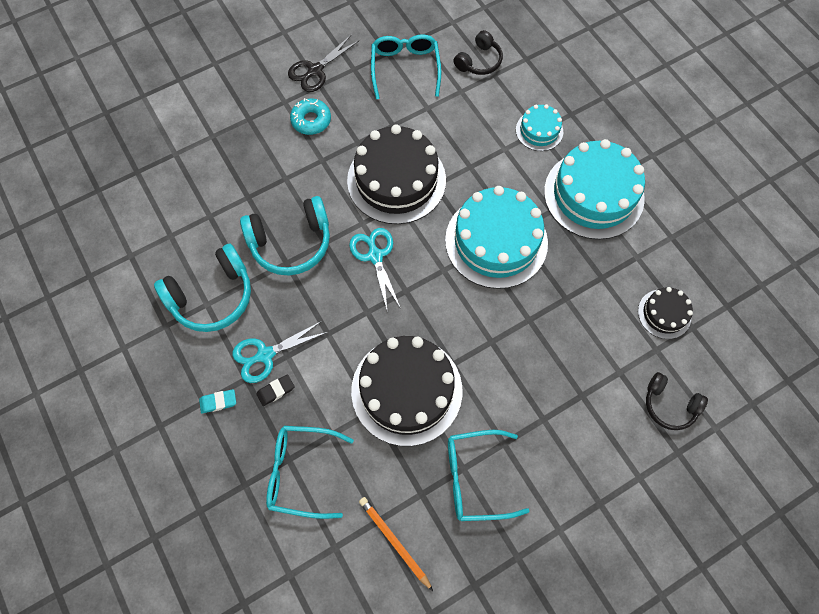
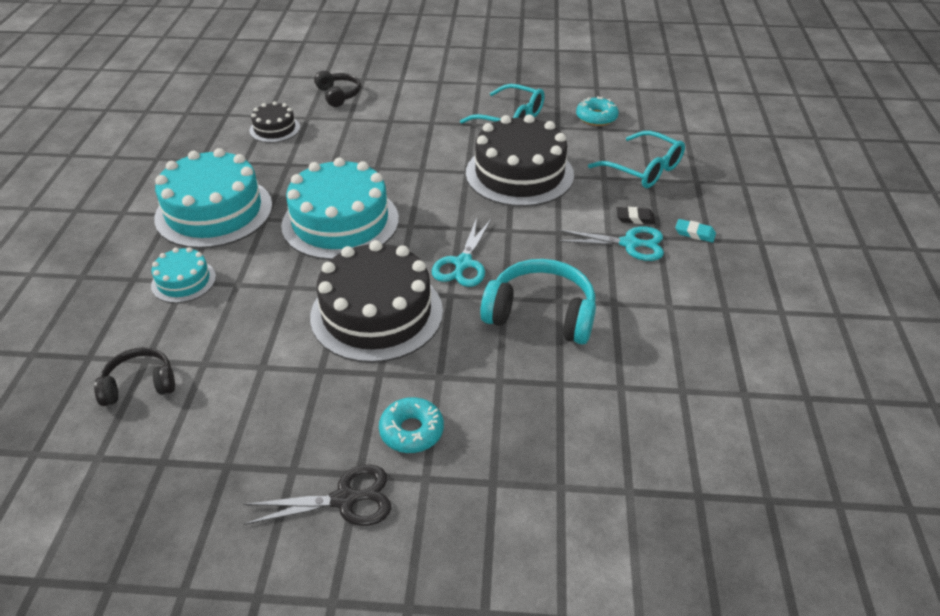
camera: 145 degrees left, 25 degrees down
(212, 296) = (659, 309): turquoise headphones -> none
(394, 542) = (596, 117): orange pencil -> turquoise donut
(405, 68) = (230, 429): turquoise glasses -> none

